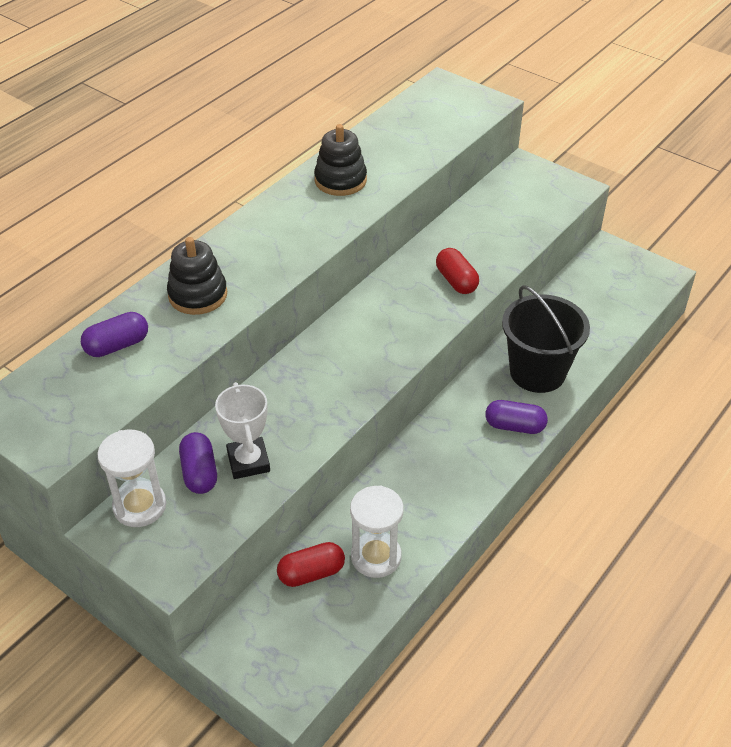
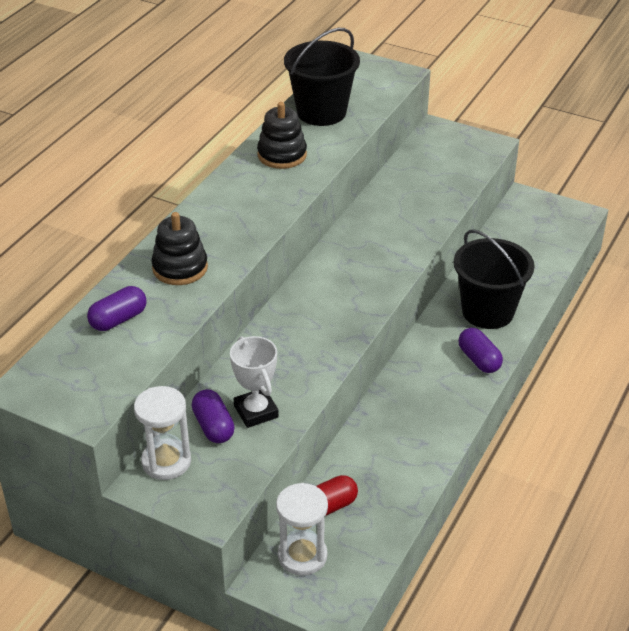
camera: 10 degrees left, 5 degrees down
(376, 557) = (383, 485): white hourglass -> white hourglass (302, 556)
(395, 137) = (321, 112): none -> black bucket
(456, 281) = (402, 236): red capsule -> none
(514, 426) = (479, 360): purple capsule -> purple capsule turned 60 degrees clockwise

